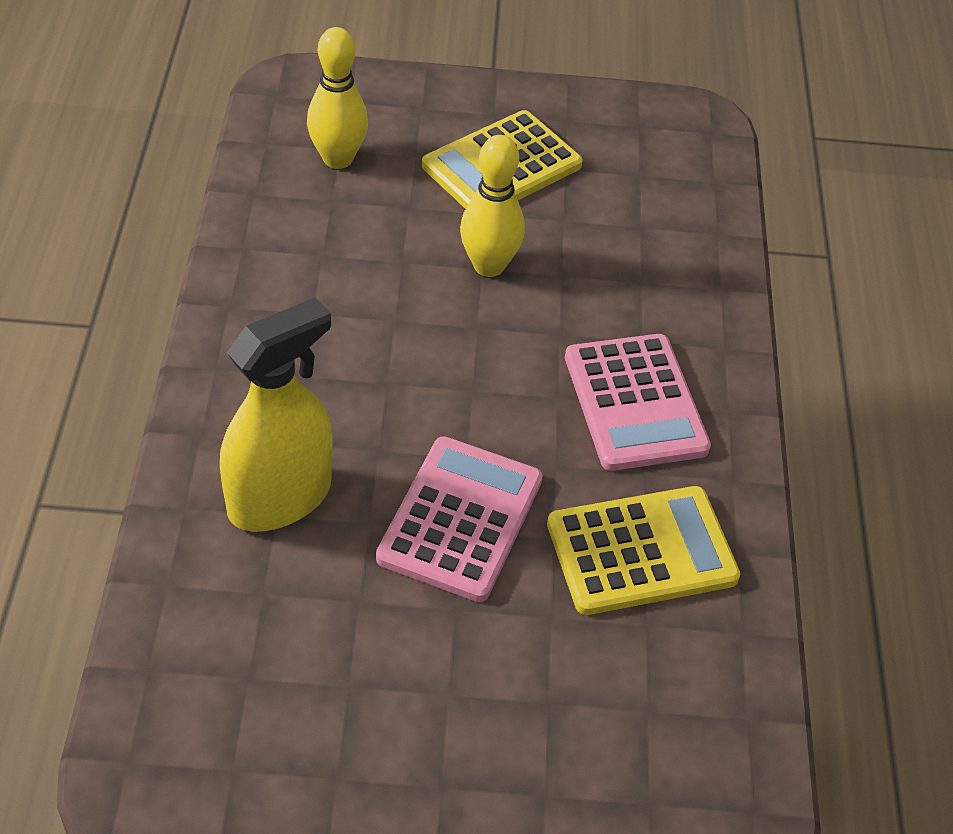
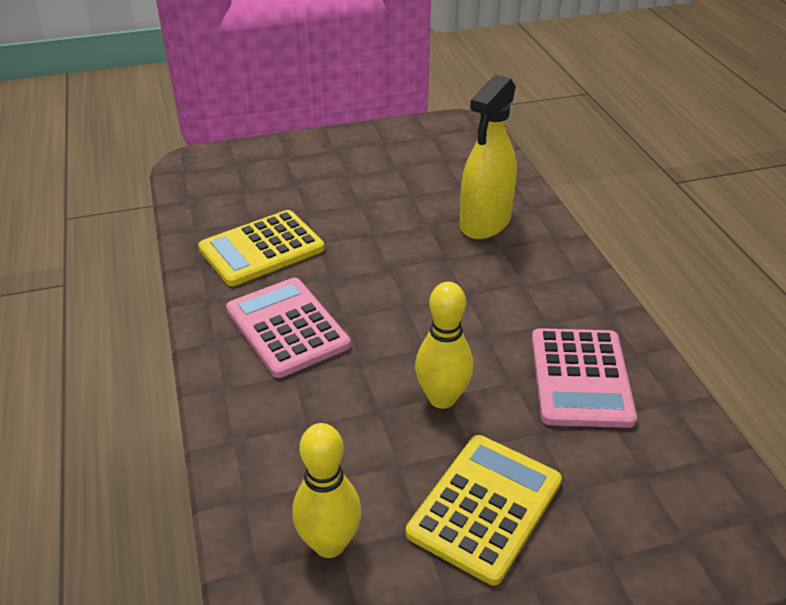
camera: 165 degrees right, 10 degrees down
(337, 159) = (637, 460): yellow bowling pin -> yellow bowling pin (329, 544)
(460, 519) = (376, 238): pink calculator -> pink calculator (580, 378)

